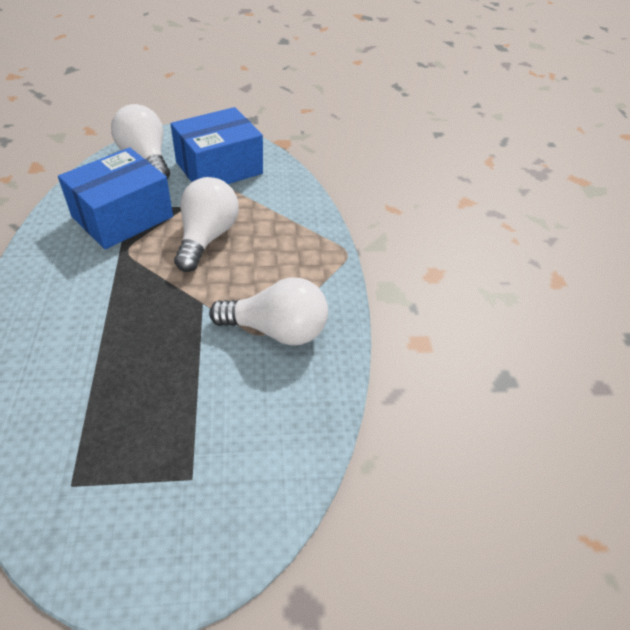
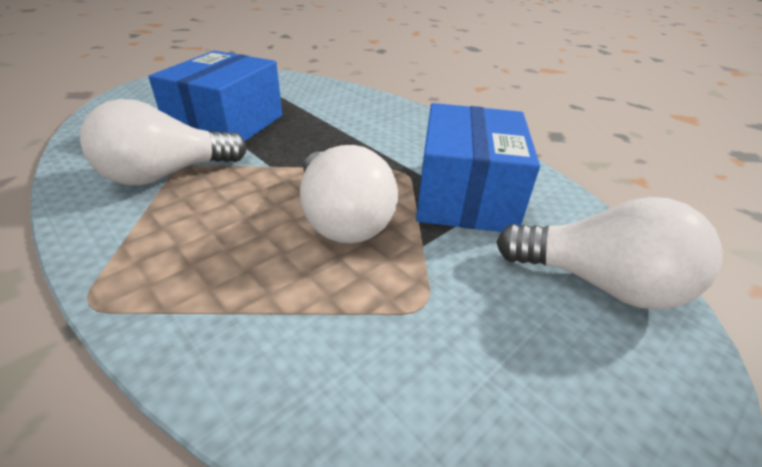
camera: 145 degrees right, 10 degrees down
(219, 168) = (484, 346): blue box -> blue box (228, 125)

